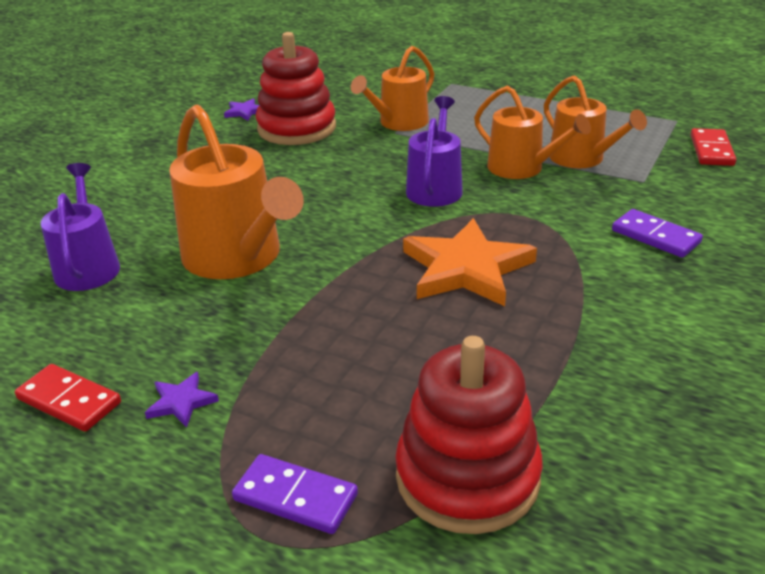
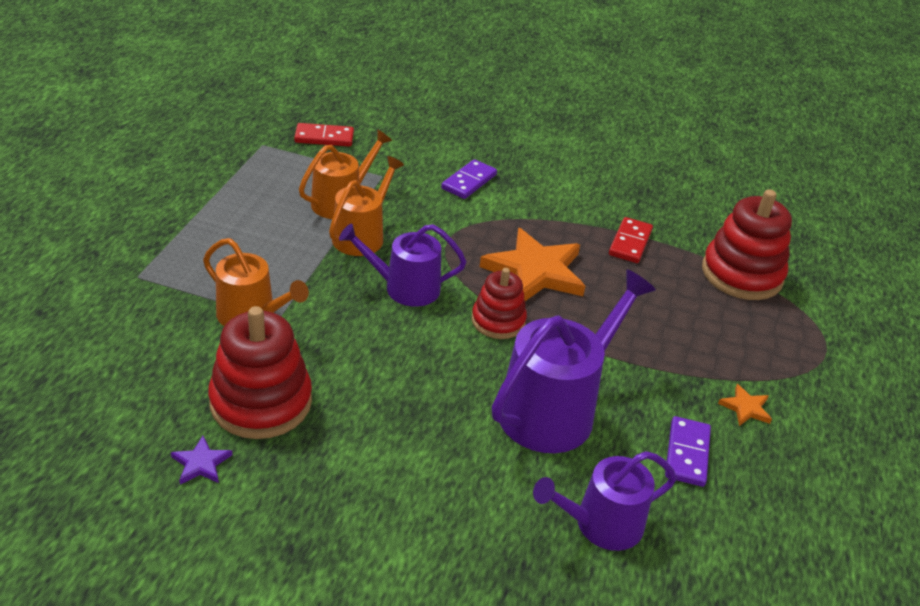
camera: 105 degrees left, 5 degrees up
(69, 401) = (775, 475): red domino -> red domino (630, 242)
(181, 402) = (745, 408): purple star -> orange star
(238, 257) = (554, 409): orange watering can -> purple watering can
(295, 497) = (793, 340): purple domino -> purple domino (687, 454)
(377, 236) = (498, 321): none -> red stacking toy

